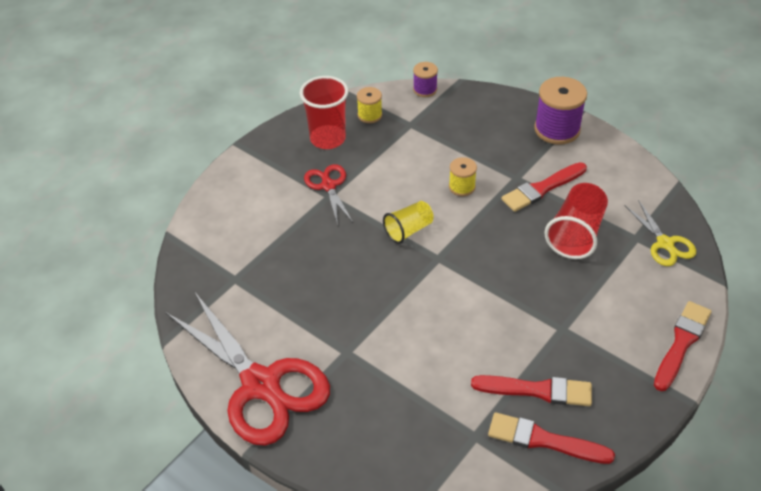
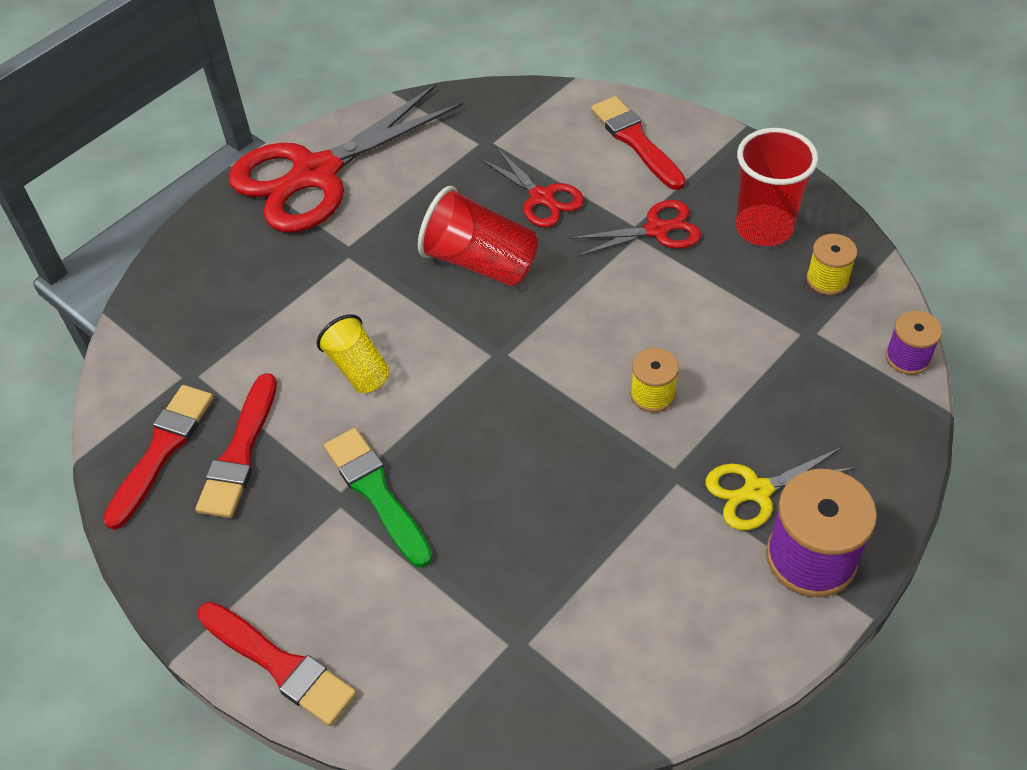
camera: 95 degrees right, 5 degrees up
(295, 244) = (541, 197): none -> red scissors
(408, 230) = (559, 321): yellow cup -> yellow cup (358, 369)
(542, 188) = (646, 510): red brush -> red brush (636, 141)
(554, 310) = (376, 493): none -> green brush
(576, 234) = (534, 547): red cup -> red cup (480, 262)
(665, 243) = (499, 690): yellow scissors -> yellow scissors (757, 491)

